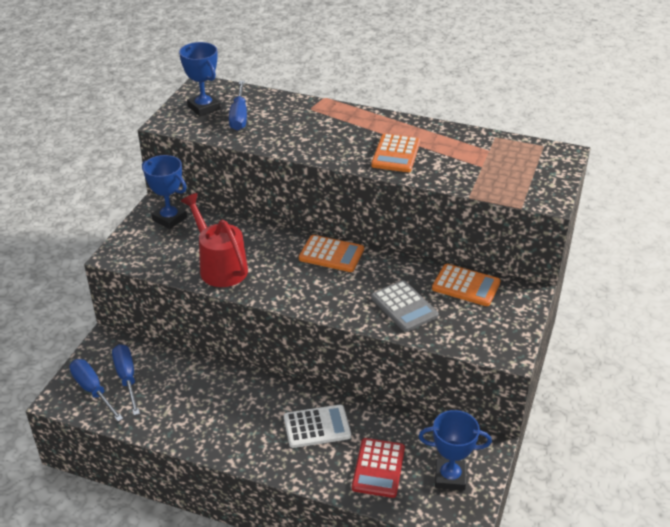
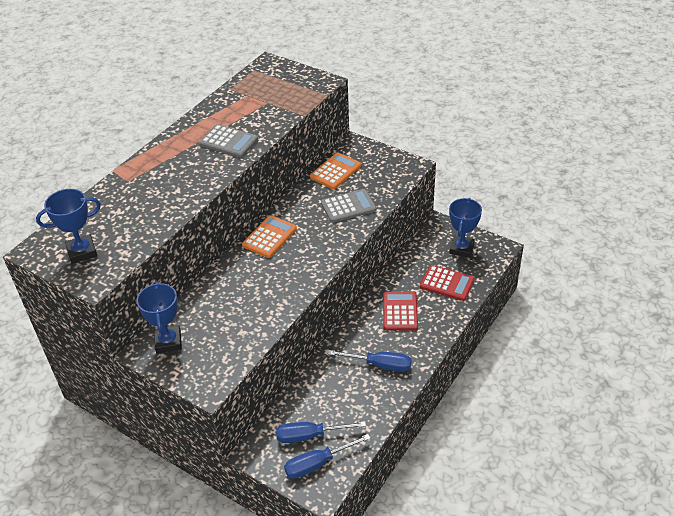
camera: 75 degrees left, 5 degrees up
(169, 219) = (168, 342): blue trophy -> blue trophy turned 60 degrees counterclockwise
(219, 266) = (257, 310): red watering can -> none
(239, 116) = (114, 228): blue screwdriver -> blue screwdriver (380, 365)
(317, 427) = (400, 311): white calculator -> red calculator
(396, 154) = (228, 142): orange calculator -> grey calculator

